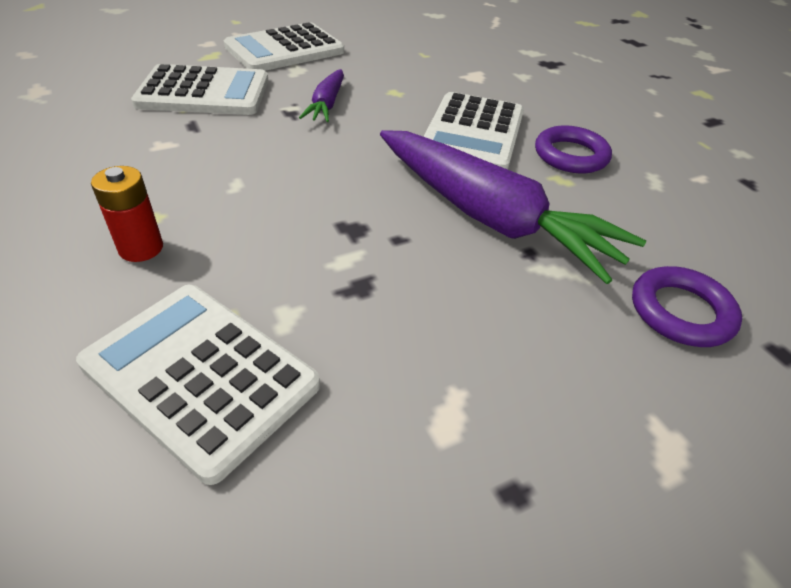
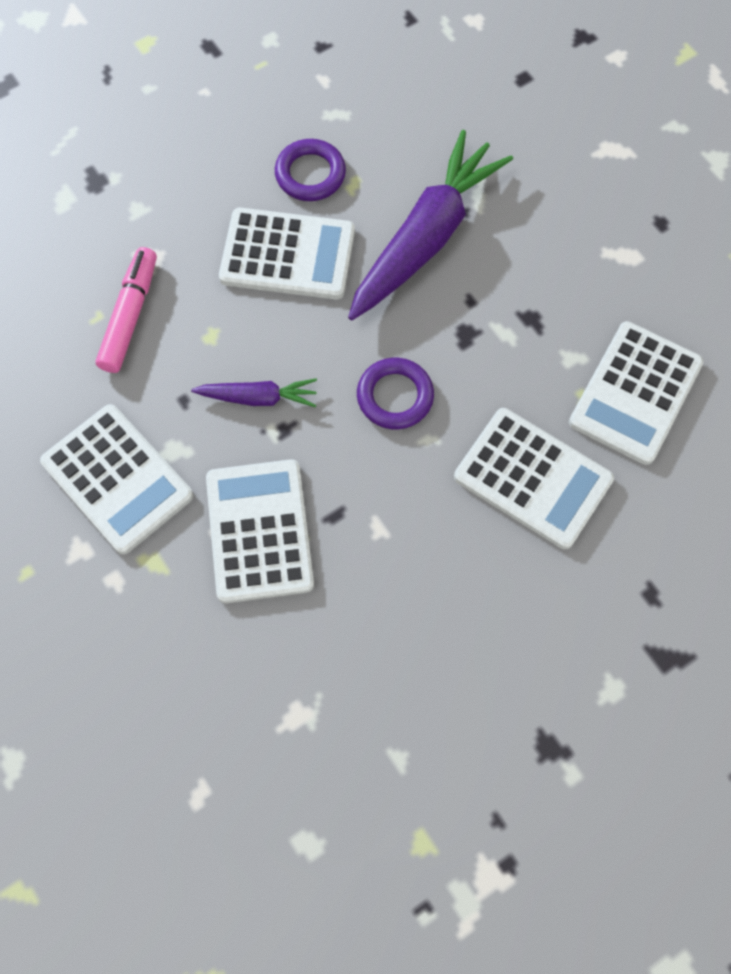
camera: 95 degrees left, 25 degrees up
(141, 248) = (532, 478): red battery -> white calculator
(422, 65) = (130, 315): none -> pink marker
(681, 312) = (501, 125): purple ring -> purple ring (395, 396)

